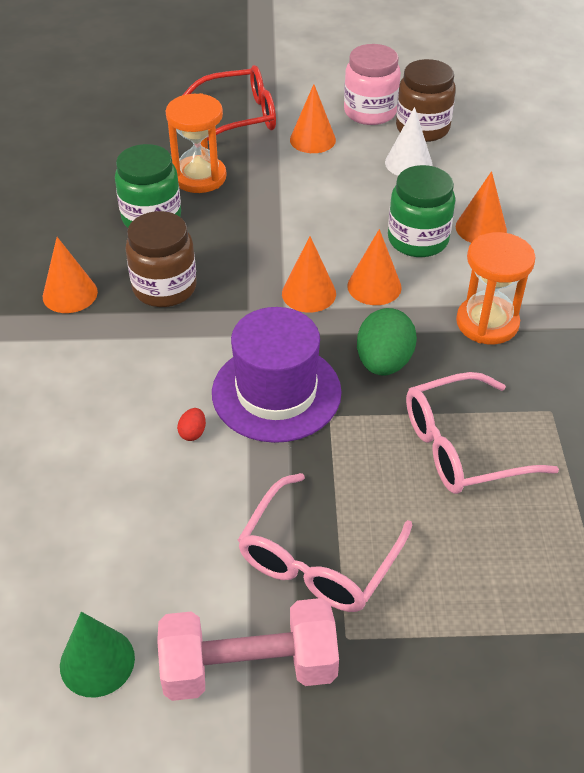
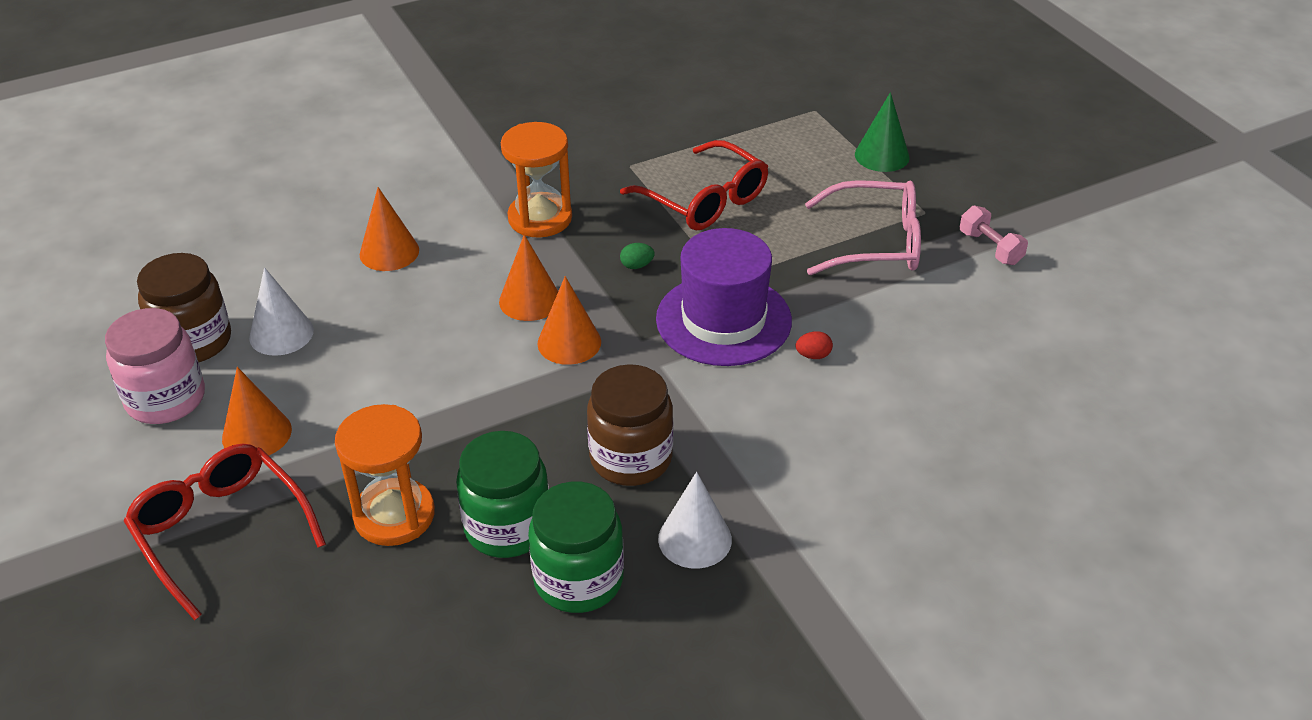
camera: 115 degrees left, 5 degrees down
(70, 294) = (695, 539): orange cone -> white cone
(97, 661) = (1062, 322): green cone -> green cone (882, 156)
(249, 667) = (990, 248): pink dumbbell -> pink dumbbell, size x0.52
(383, 363) = (637, 266): green egg -> green egg, size x0.44
(418, 240) = (433, 290): green jar -> green jar (578, 580)
(462, 447) = (704, 200): pink glasses -> red glasses

